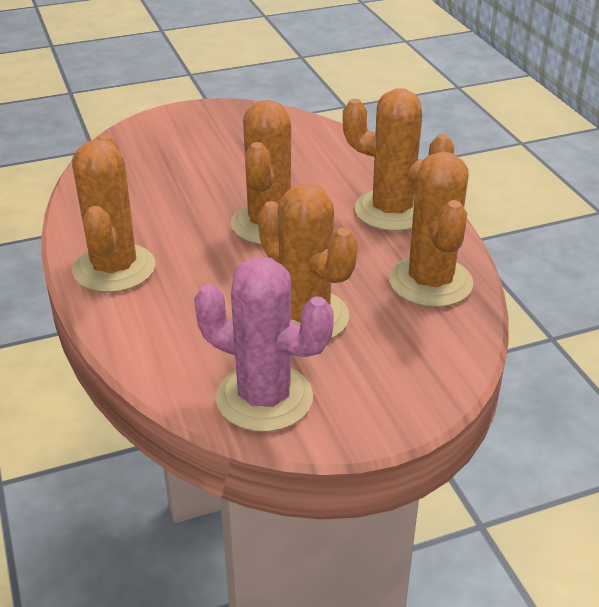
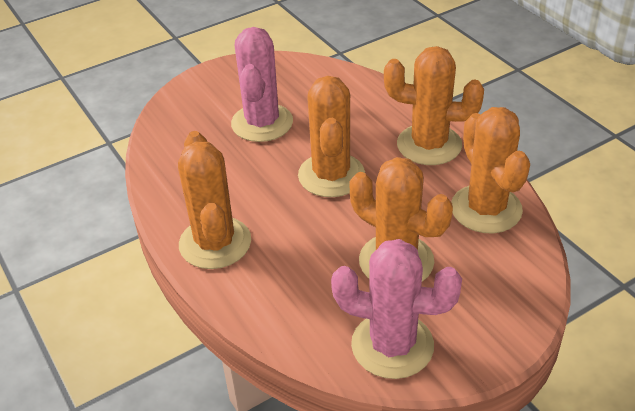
camera: 10 degrees left, 5 degrees up
(216, 165) = (262, 123): none -> pink cactus

